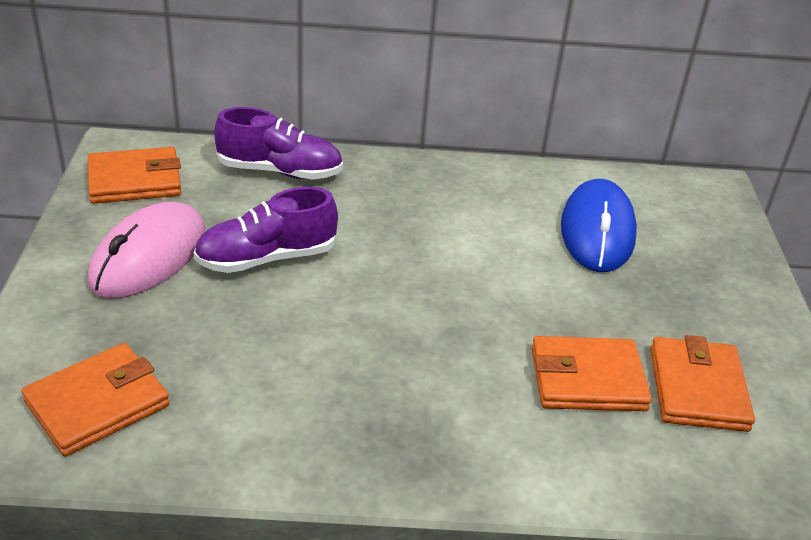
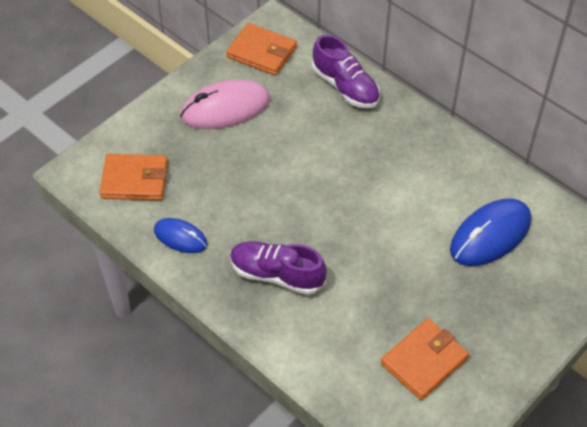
camera: 45 degrees right, 15 degrees up
(248, 436) = (180, 237): none -> blue mouse
(267, 258) = (281, 143): purple shoe -> purple shoe (277, 275)
(587, 379) = (370, 316): orange wallet -> none

